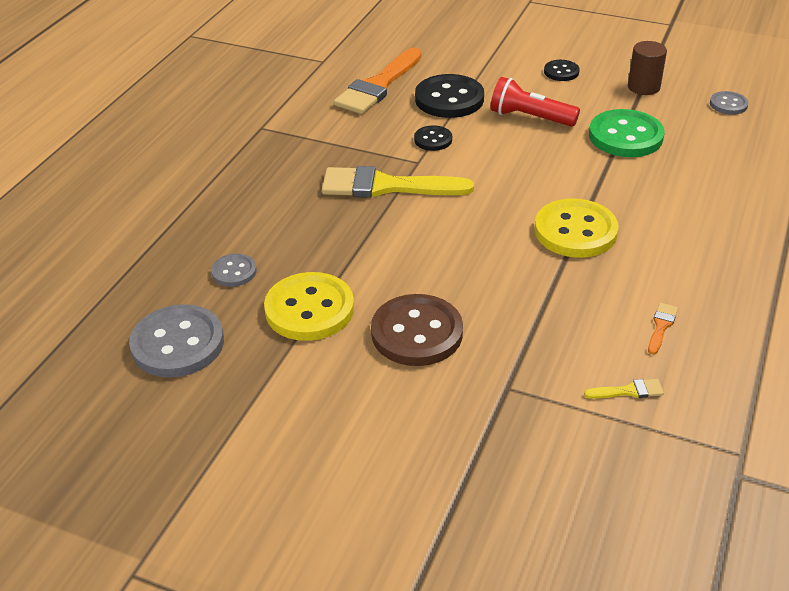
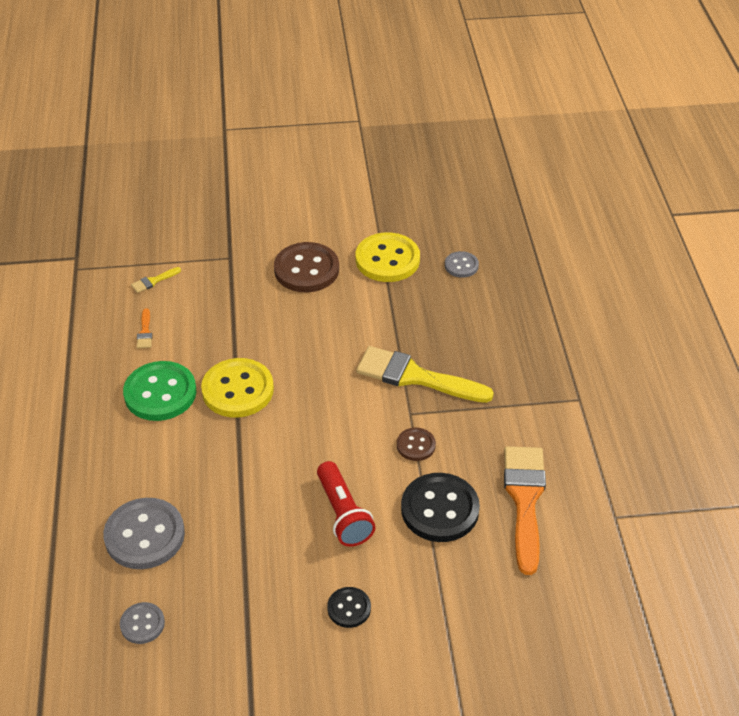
camera: 150 degrees right, 5 degrees up
(178, 344) = (447, 212): grey button -> grey button (144, 535)
(386, 186) = (416, 377): yellow brush -> yellow brush turned 135 degrees counterclockwise
(433, 140) = (416, 445): black button -> brown button
(530, 117) = (343, 514): red flashlight -> red flashlight turned 75 degrees clockwise
(625, 136) = (237, 524): green button -> green button (160, 393)
(643, 87) = (245, 618): brown cylinder -> none

